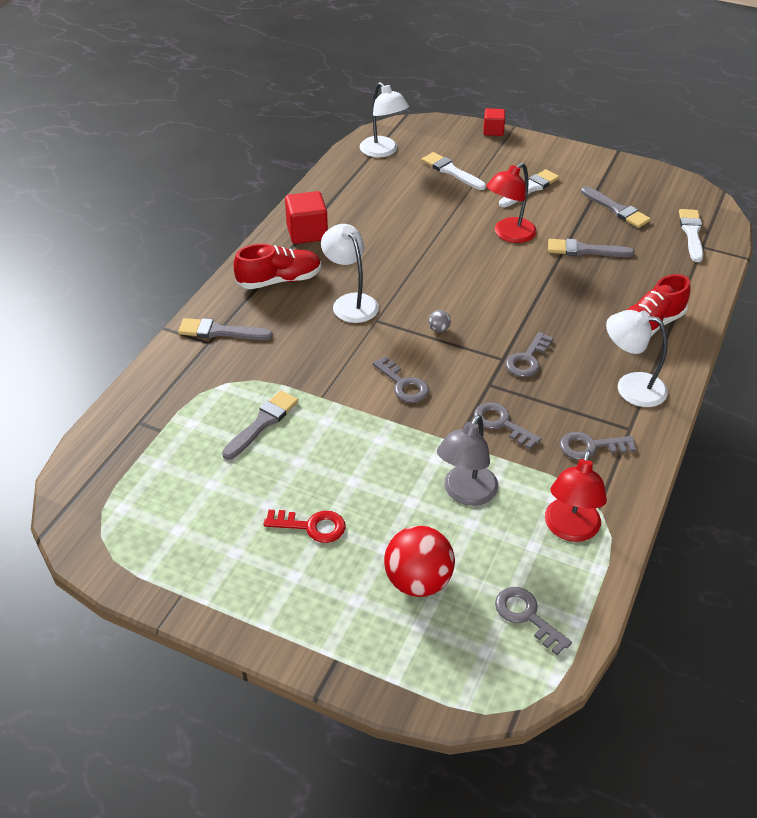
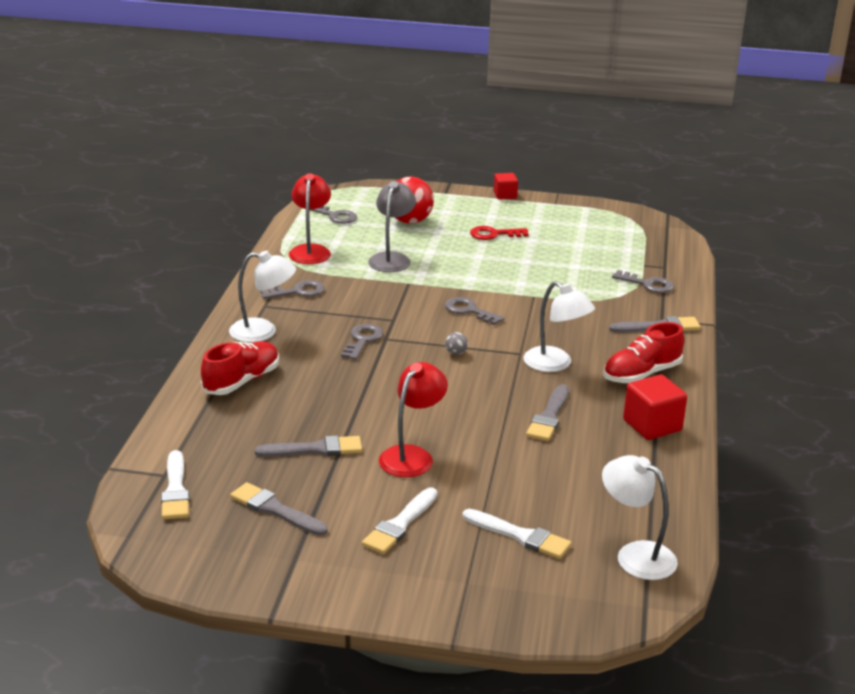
camera: 165 degrees right, 15 degrees down
(262, 423) = (569, 276): grey brush -> grey brush (549, 417)
(493, 131) = (485, 624): red cube -> red cube (505, 195)
(501, 423) = (375, 297): grey key -> grey key (647, 284)

